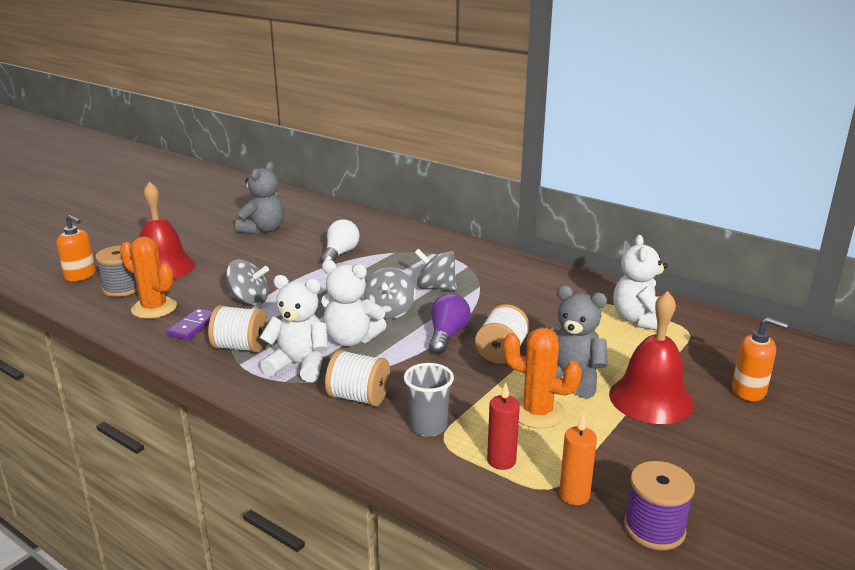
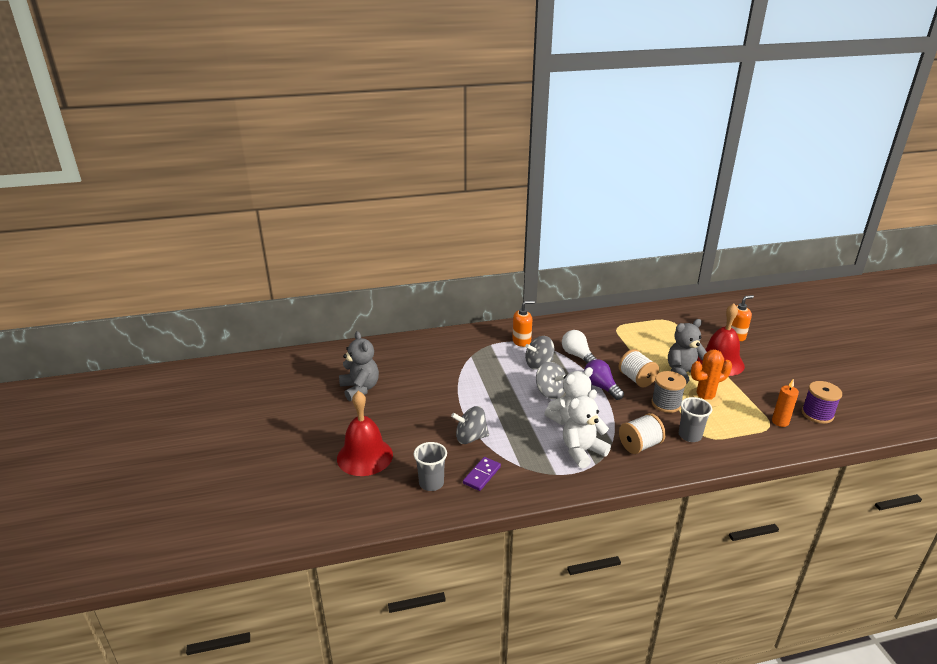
camera: 50 degrees left, 5 degrees up
(80, 275) = (322, 502): orange soap dispenser -> orange soap dispenser (521, 341)
(122, 288) = (376, 488): grey spool -> grey spool (666, 404)
(154, 308) = (431, 483): orange cactus -> grey cup
(193, 326) = (481, 475): purple domino -> purple domino turned 60 degrees clockwise
(241, 347) = (534, 465): white spool -> none
(249, 300) = (470, 437): grey spinning top -> grey spinning top turned 150 degrees counterclockwise
(340, 254) = (446, 375): white light bulb -> white light bulb (577, 356)
(501, 461) = (738, 428): red candle -> none
(639, 320) = (646, 326): white teddy bear -> none

